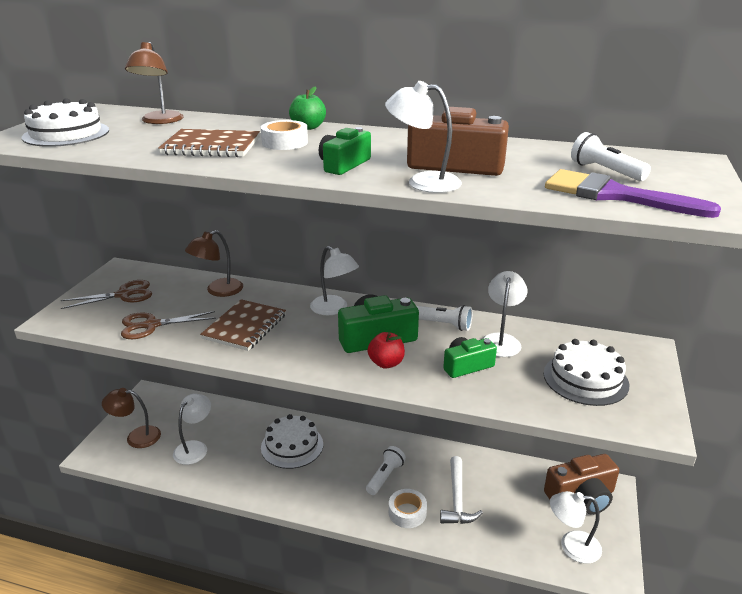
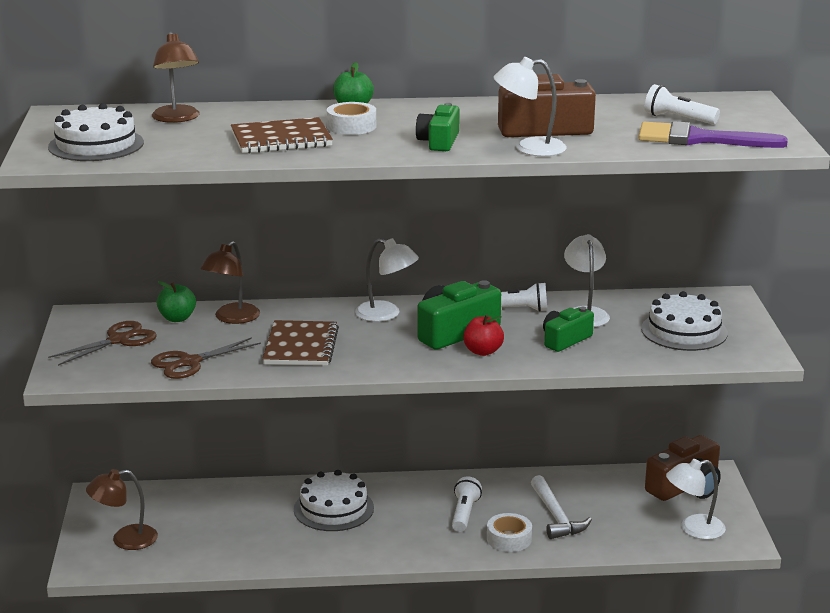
camera: 20 degrees left, 5 degrees down
(181, 283) = (177, 318): none -> green apple
(195, 447) = (212, 534): white lamp -> none

